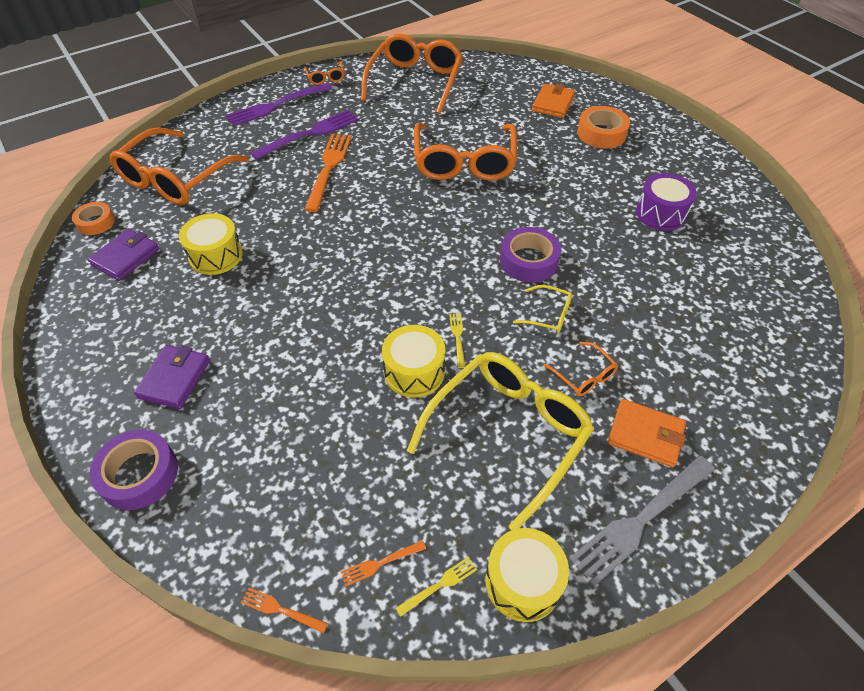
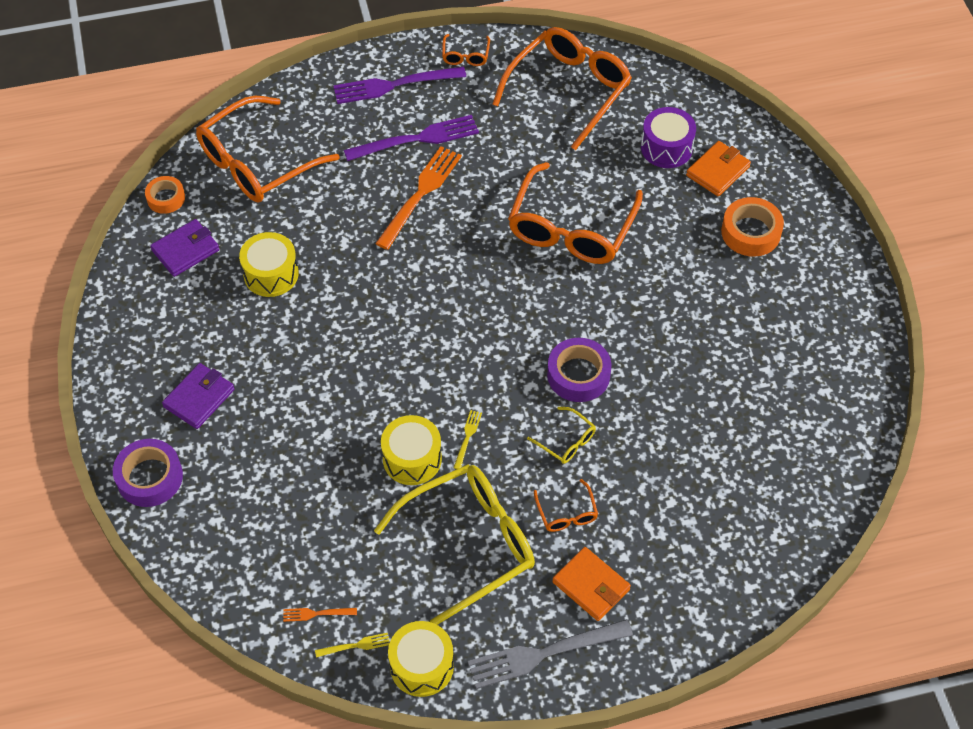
camera: 20 degrees right, 5 degrees up
(281, 610) = (229, 621): orange fork -> none
(661, 213) = (753, 360): purple drum -> purple drum (666, 148)

